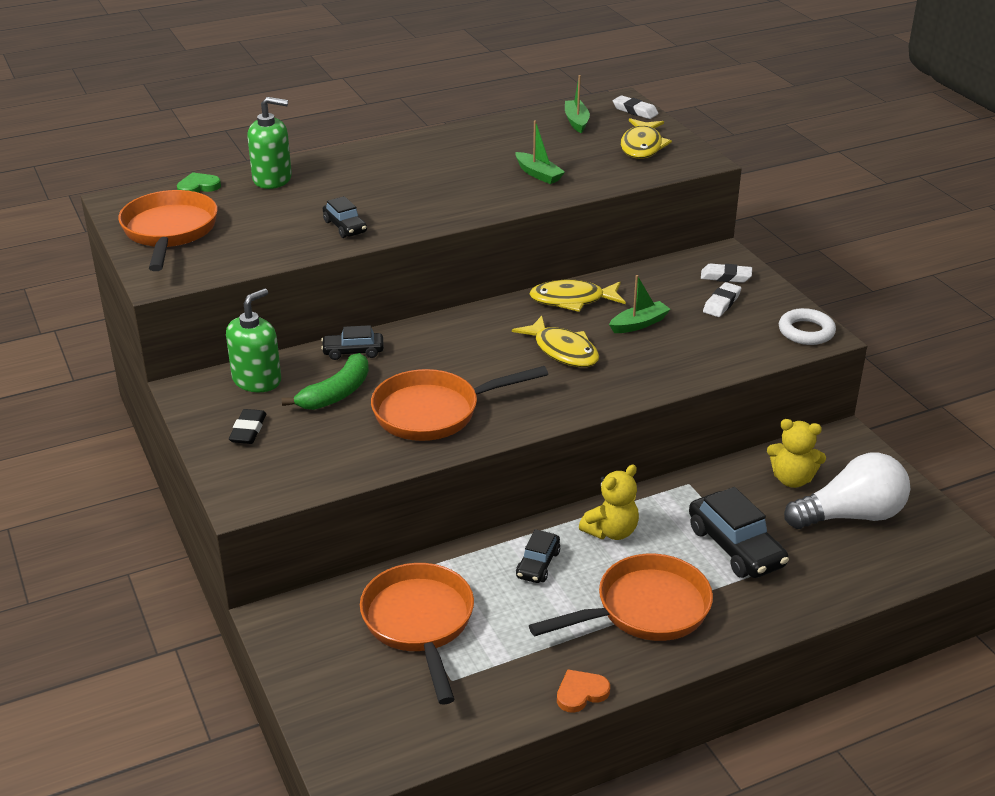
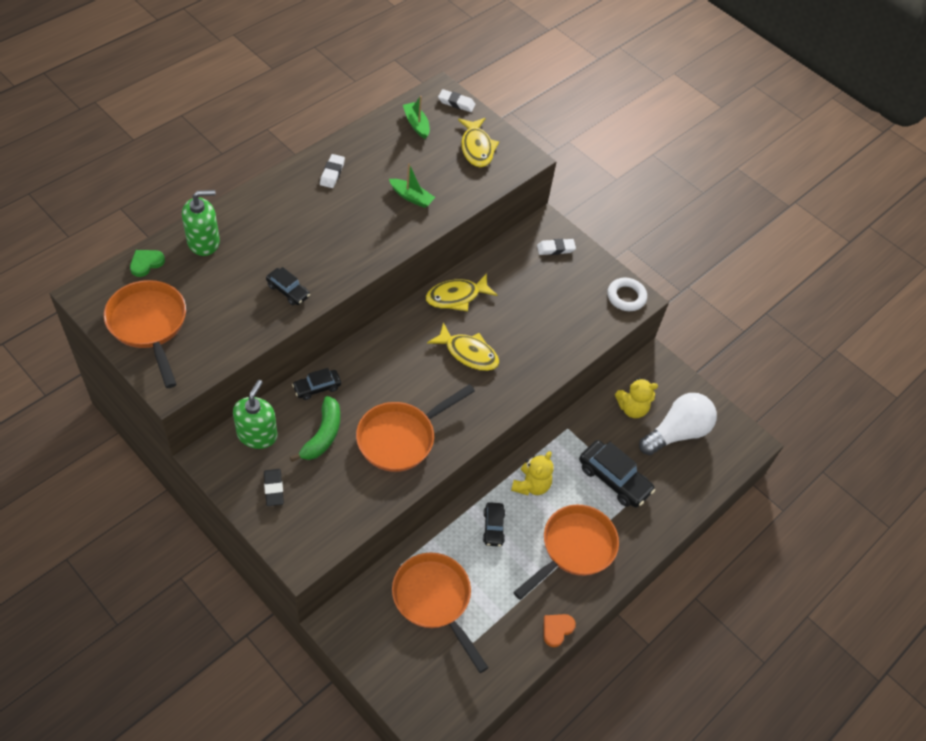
camera: 25 degrees left, 20 degrees up
(639, 324) = (512, 313): green boat -> none
(721, 303) = (561, 278): white eraser -> white eraser (332, 173)

